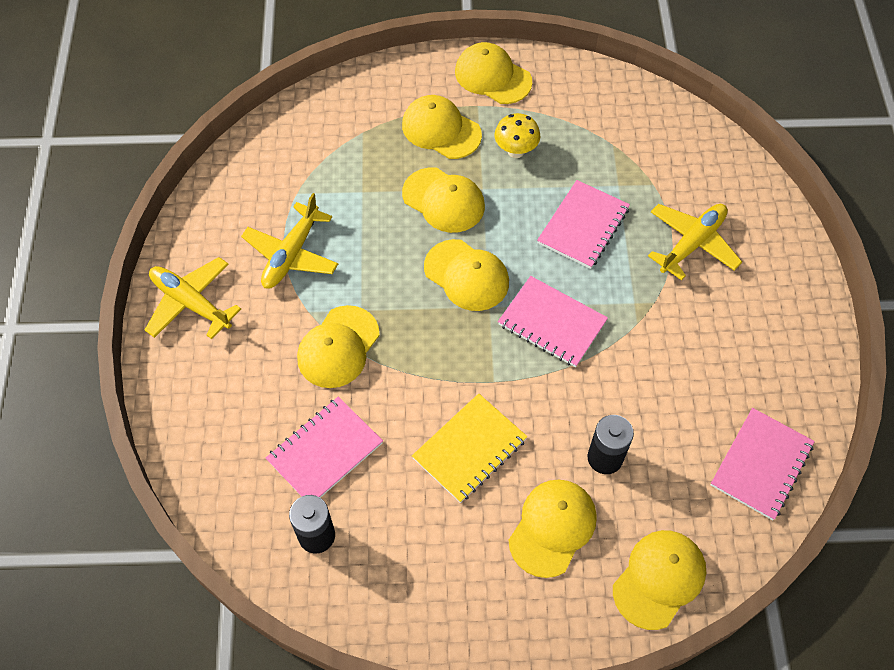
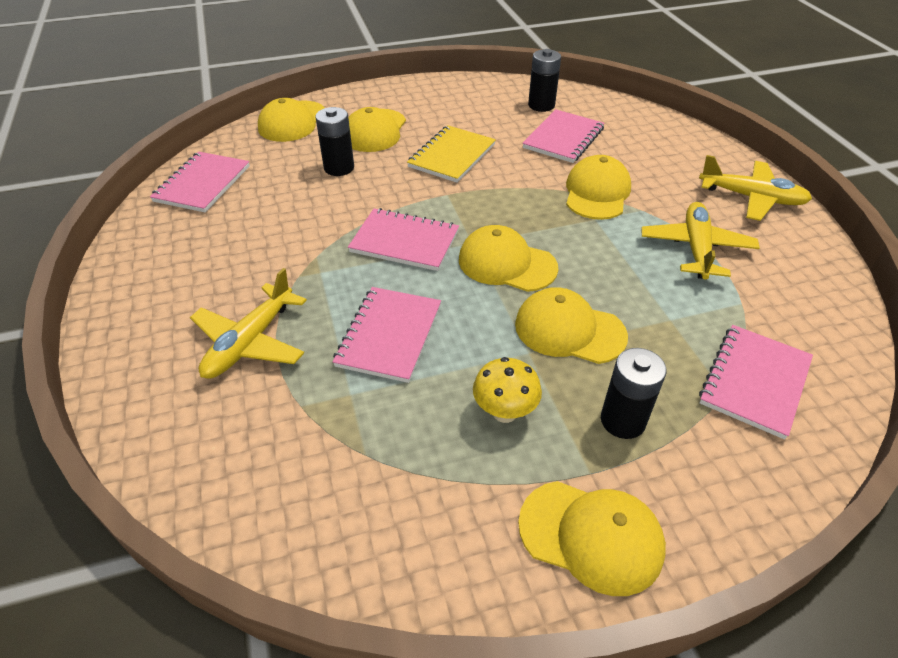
camera: 165 degrees right, 15 degrees down
(337, 135) = (754, 382): none -> pink notebook
(441, 130) = (623, 420): yellow cap -> black battery

